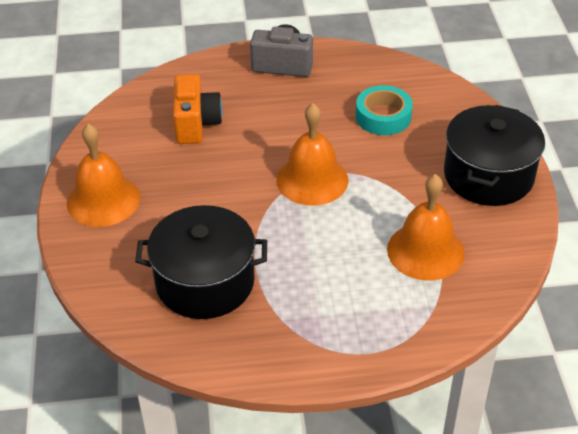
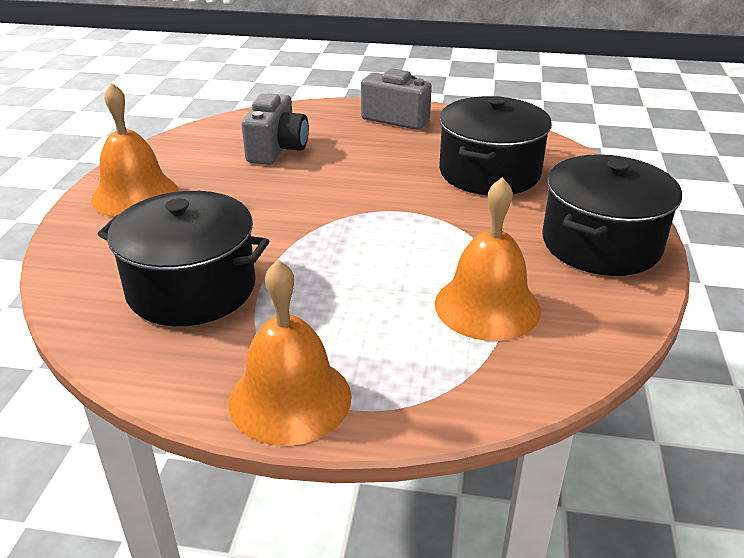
camera: 15 degrees right, 10 degrees down
(196, 124) = (277, 150): orange camera -> grey camera
(312, 180) = (377, 214): orange bell -> orange bell (290, 398)
(383, 116) = (489, 172): turquoise tape -> black pot

